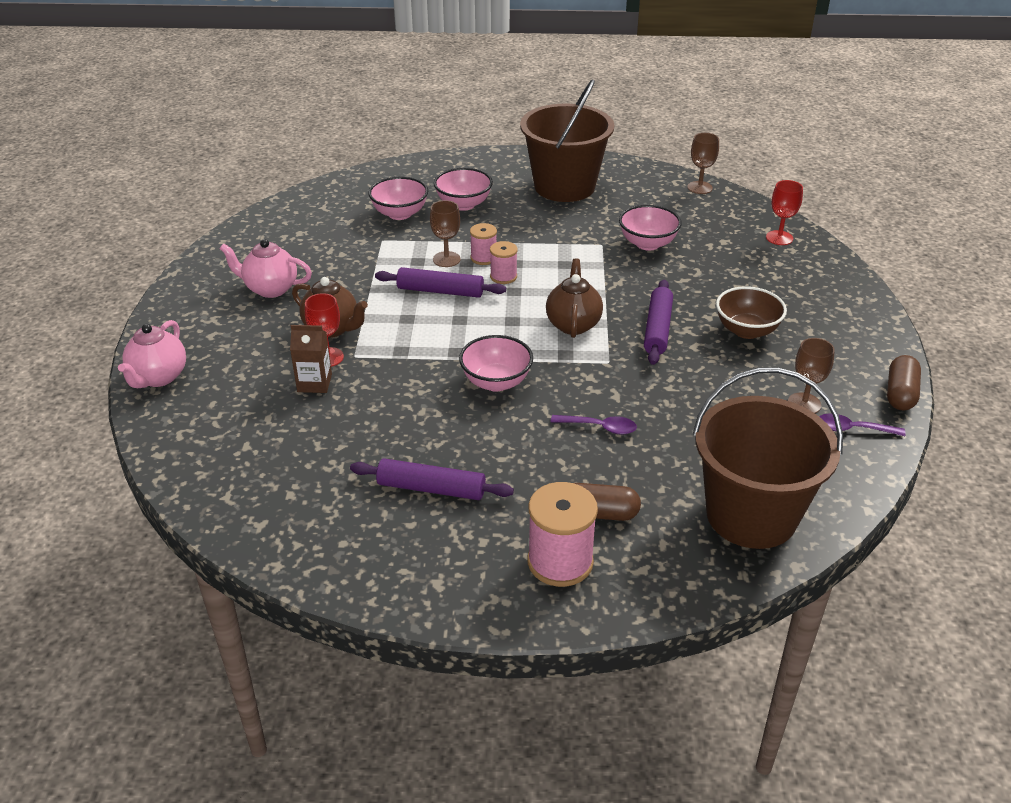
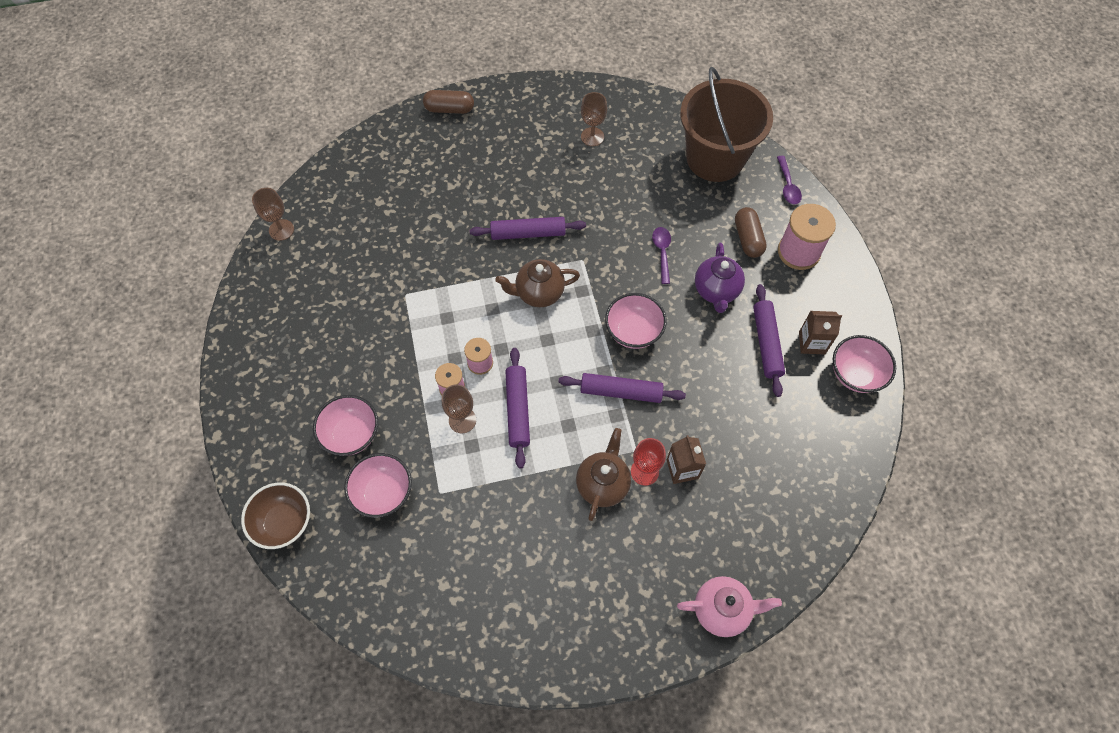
camera: 105 degrees left, 25 degrees up
(270, 289) = (556, 569): pink teapot -> none
(412, 532) = (811, 343): none -> brown carton
(426, 359) = (621, 391): none -> purple rolling pin
(525, 462) = (716, 291): none -> purple teapot
(564, 186) = (297, 347): brown bucket -> none
(647, 244) = (396, 258): pink bowl -> pink bowl (855, 374)
(746, 330) = (512, 175): brown bowl -> brown bowl (284, 522)
(779, 238) = (365, 163): red goblet -> none
(853, 429) = (610, 110): purple spoon -> purple spoon (788, 186)
(900, 394) = (563, 85): brown capsule -> brown capsule (449, 109)

